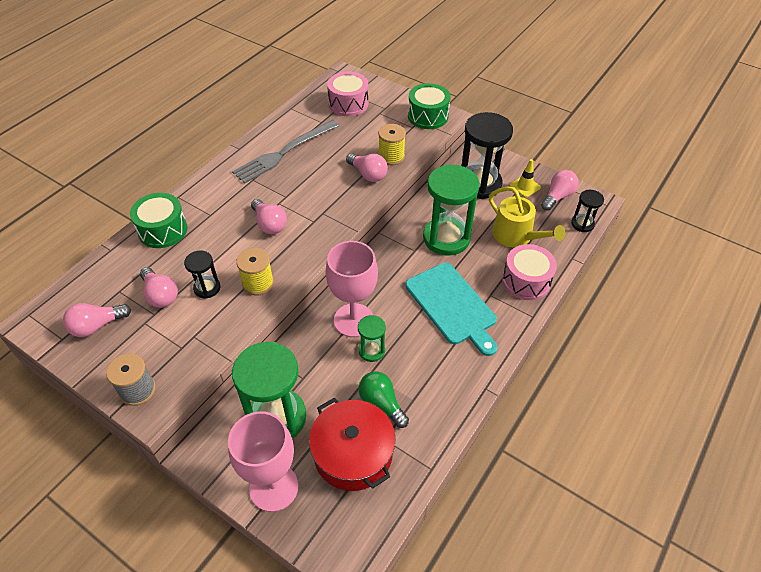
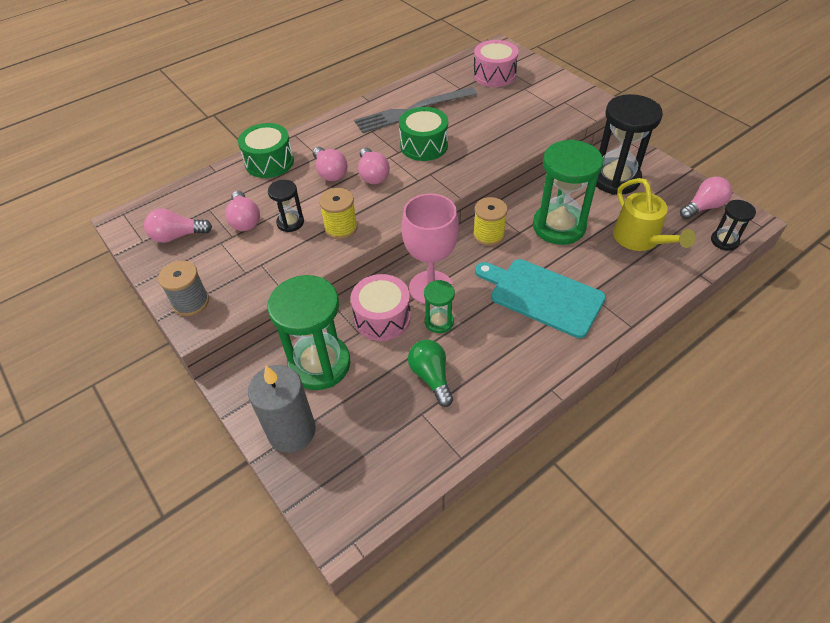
camera: 20 degrees right, 0 degrees up
(274, 487) = (292, 431): pink goblet -> grey candle
(353, 453) = (383, 419): red pot -> none
(368, 174) = (491, 145): pink light bulb -> pink light bulb (330, 173)
(391, 157) = (522, 132): yellow spool -> yellow spool (488, 235)
(428, 116) = (576, 98): green drum -> green drum (424, 145)
(452, 306) = (542, 296): turquoise cutting board -> turquoise cutting board turned 135 degrees clockwise
(525, 186) = (667, 190): yellow traffic cone -> none
(526, 281) = (636, 288): pink drum -> pink drum (382, 317)

